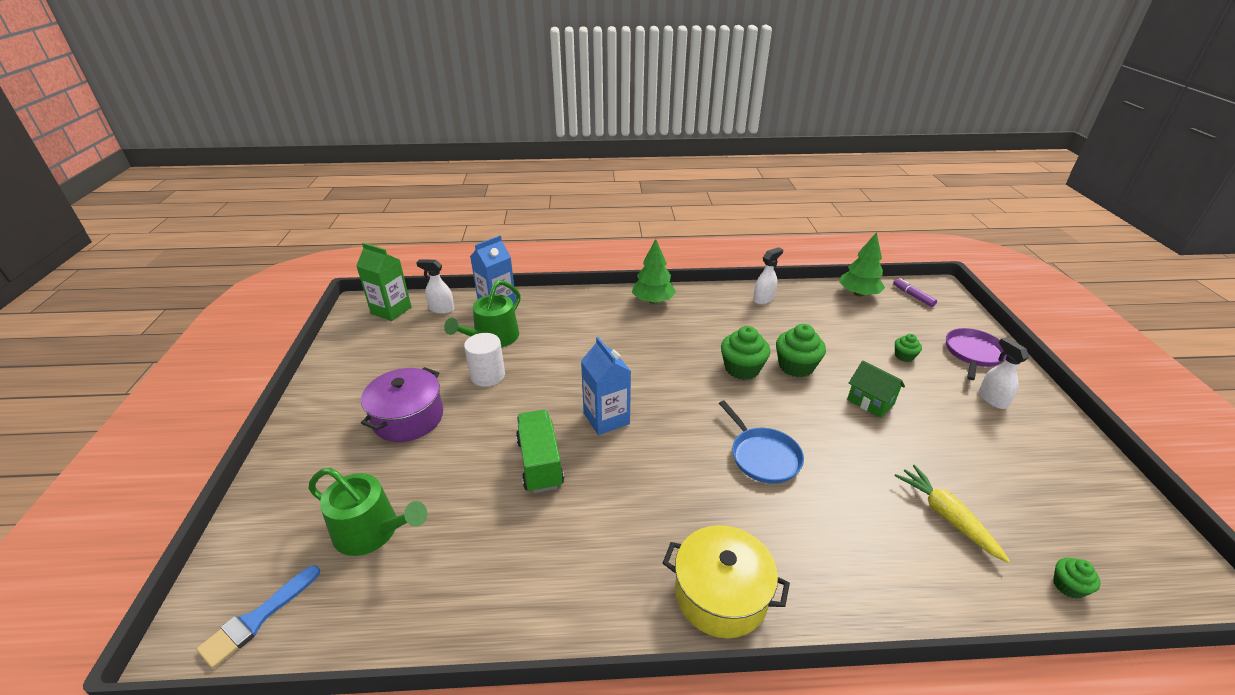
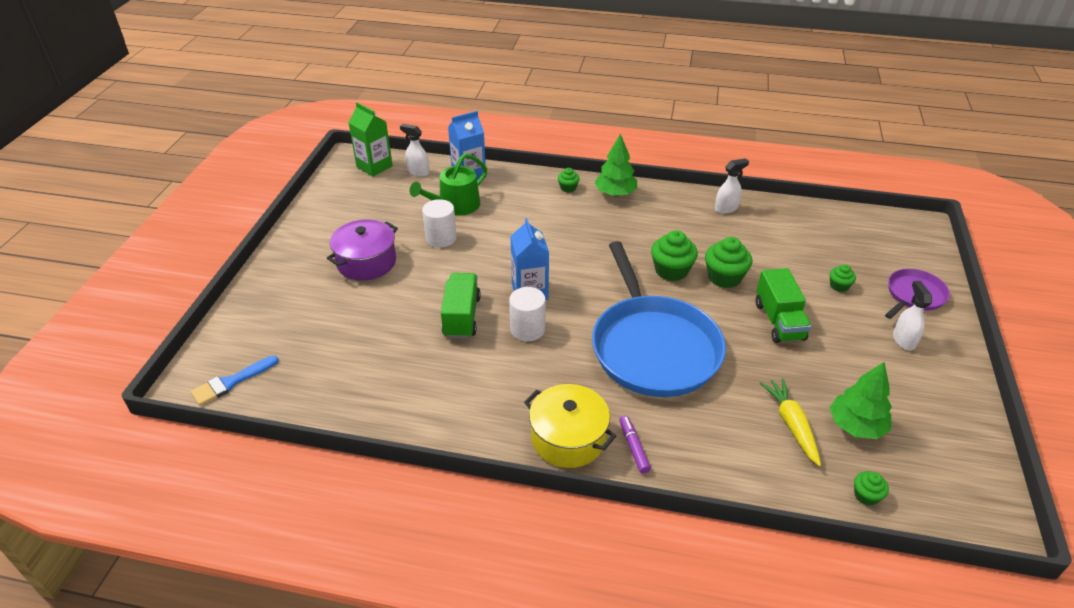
camera: 15 degrees right, 5 degrees up
(372, 531) = (320, 341): green watering can -> none
(604, 302) = (568, 188): none -> green cupcake
(620, 463) = (527, 329): none -> white cylinder
(762, 456) = (653, 347): blue pan -> blue pan, size x2.09
(858, 294) = (829, 218): green tree -> green tree (856, 426)
(870, 402) = (779, 321): green house -> green truck
(913, 296) = (887, 229): purple marker -> purple marker (633, 447)

